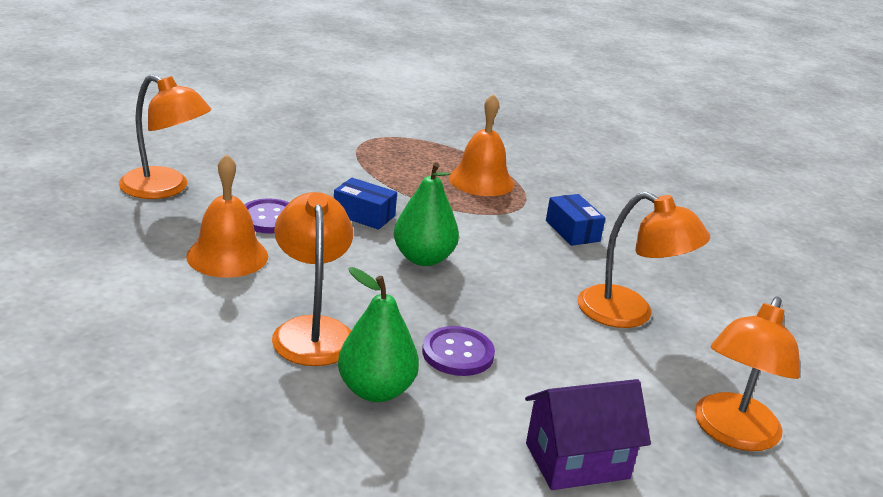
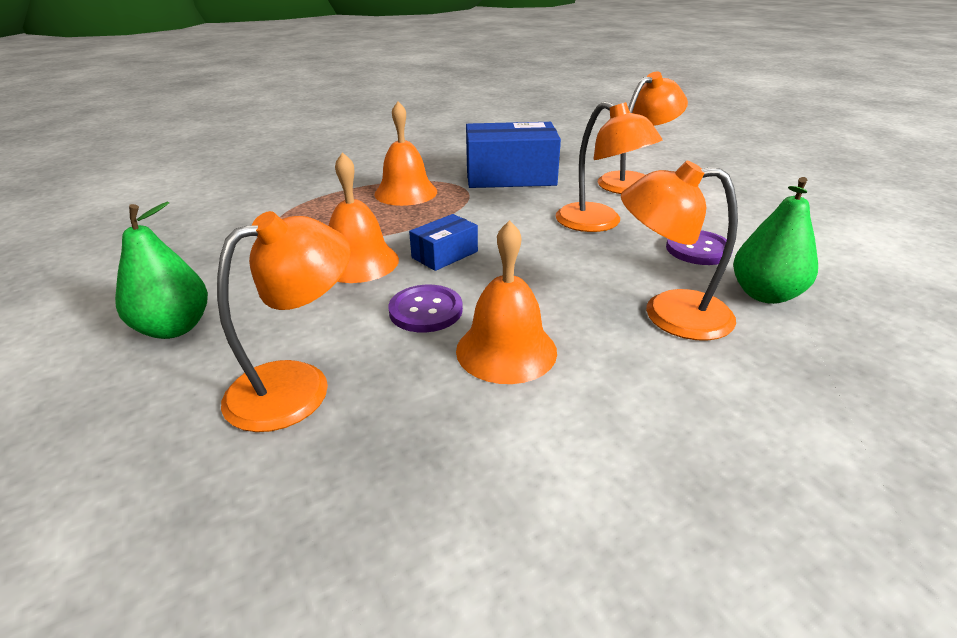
camera: 65 degrees left, 5 degrees up
(330, 181) = (359, 262): none -> orange bell
(423, 258) = (539, 239): green pear -> green pear (174, 328)
(572, 231) = (510, 176): blue box -> blue box, size x2.00
(577, 461) = (827, 231): purple house -> none
(732, 433) = (773, 182): orange lamp -> orange lamp (599, 223)

